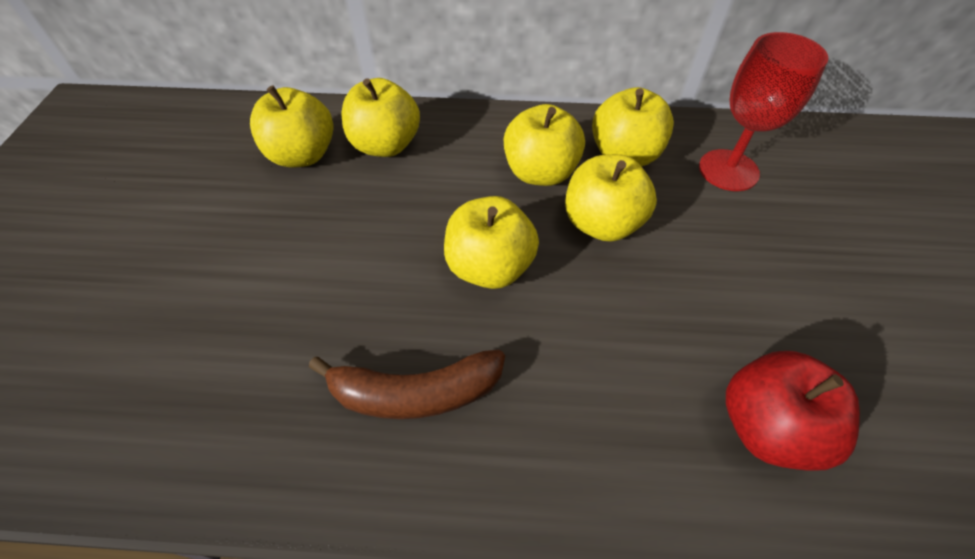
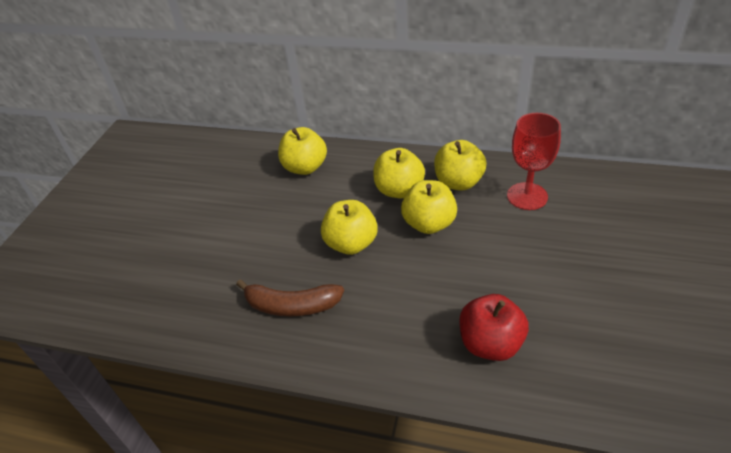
camera: 15 degrees right, 10 degrees down
(302, 155) = (253, 171): yellow apple -> none

